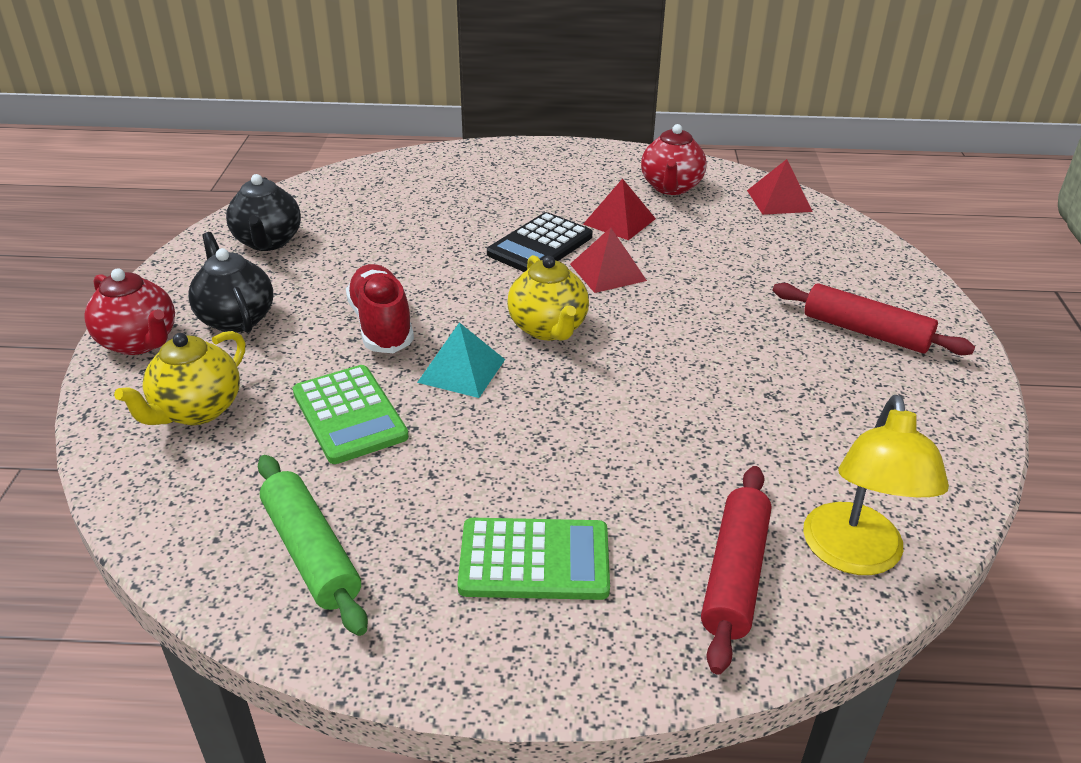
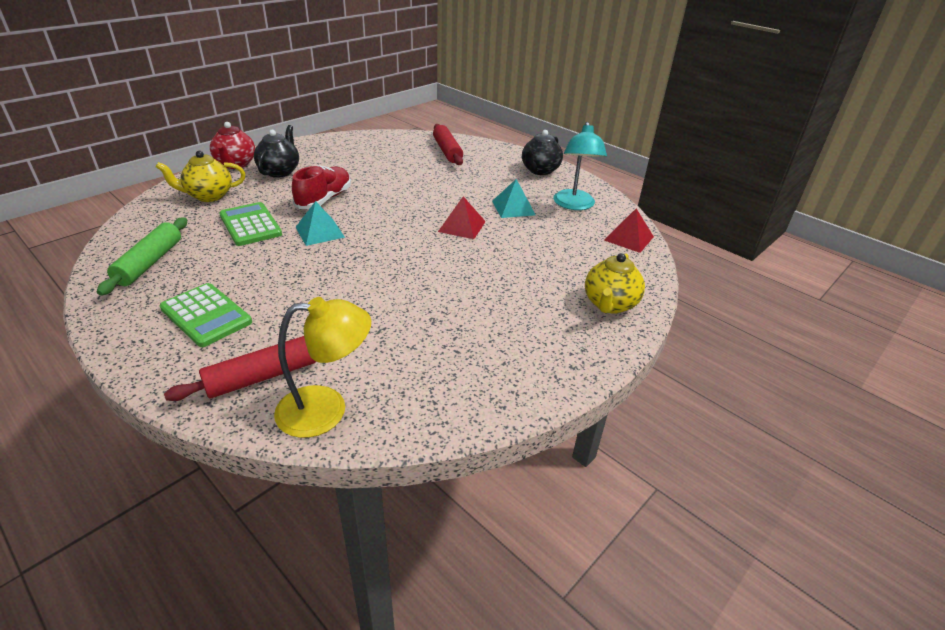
camera: 40 degrees right, 0 degrees up
(268, 242) = (343, 149): black teapot -> black teapot (539, 171)
(349, 415) = (250, 225): green calculator -> green calculator turned 135 degrees clockwise
(540, 245) = (452, 200): black calculator -> none
(548, 329) = (387, 235): yellow teapot -> yellow teapot (609, 304)
(619, 221) = (513, 208): red pyramid -> turquoise pyramid
(671, 187) = (574, 205): red teapot -> turquoise lamp
(854, 556) = (326, 409): yellow lamp -> yellow lamp turned 150 degrees counterclockwise
(865, 331) = (547, 323): red rolling pin -> red rolling pin (447, 151)

